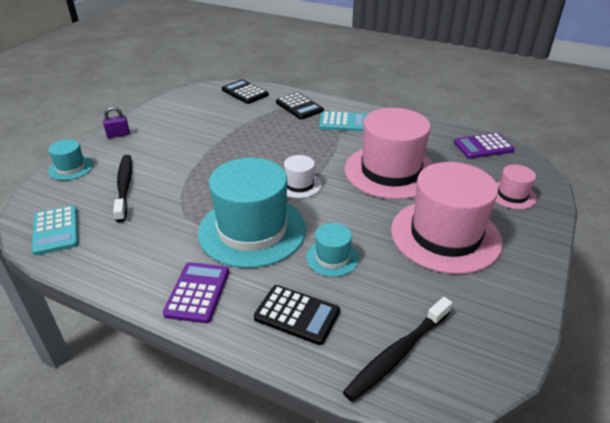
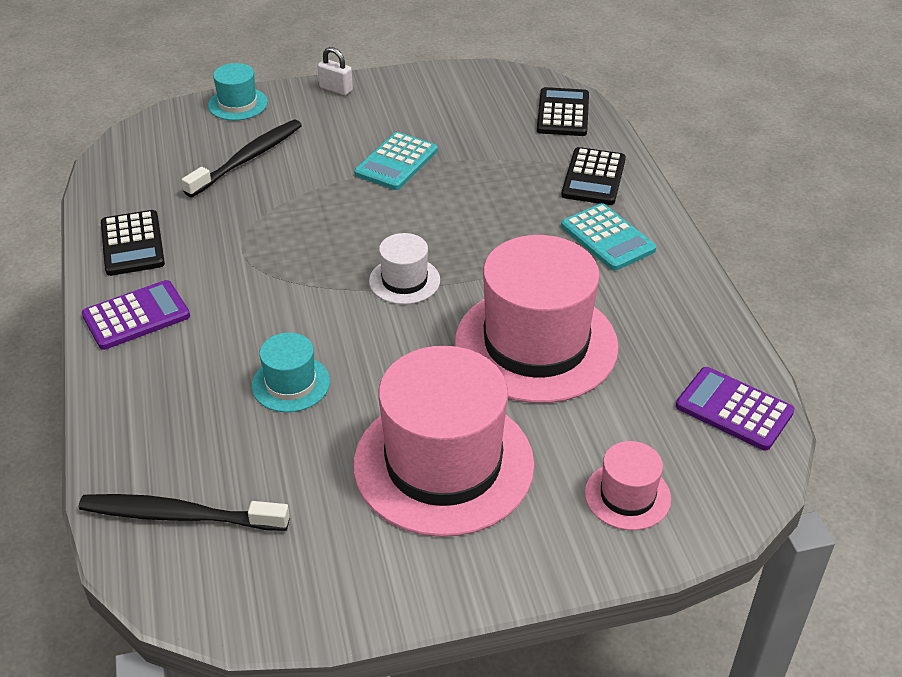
camera: 50 degrees right, 5 degrees up
(56, 230) = (133, 167): turquoise calculator -> turquoise calculator (396, 162)
(118, 135) = (336, 89): purple padlock -> white padlock
(252, 230) = (274, 294): turquoise hat -> none
(297, 315) = (169, 406): black calculator -> black calculator (132, 244)

